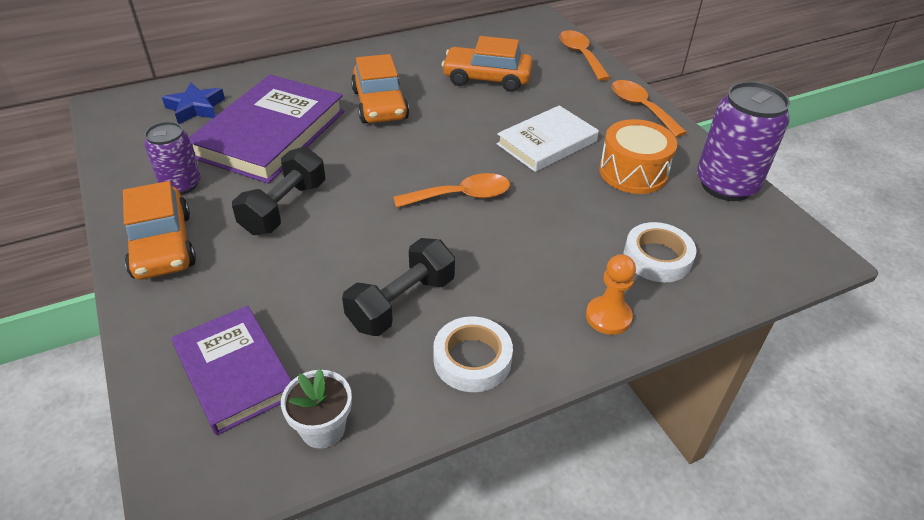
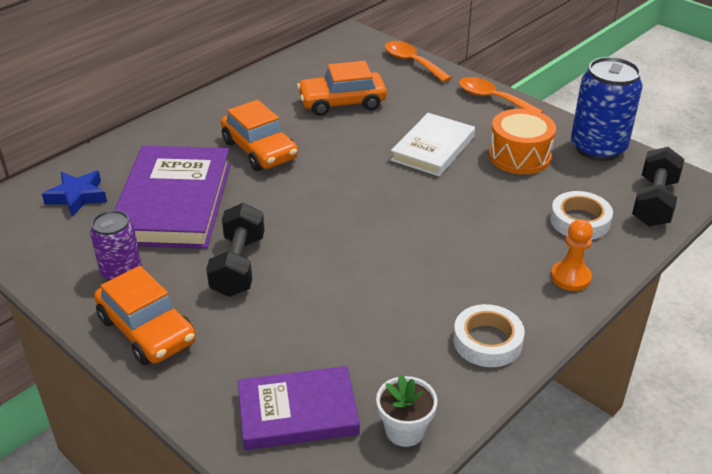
camera: 20 degrees left, 5 degrees down
(234, 372) = (298, 412): purple book -> purple book turned 45 degrees counterclockwise
(401, 303) = (400, 315): black dumbbell -> black dumbbell (654, 202)
(461, 196) = (390, 213): orange spoon -> none
(726, 185) = (598, 148): purple can -> blue can

